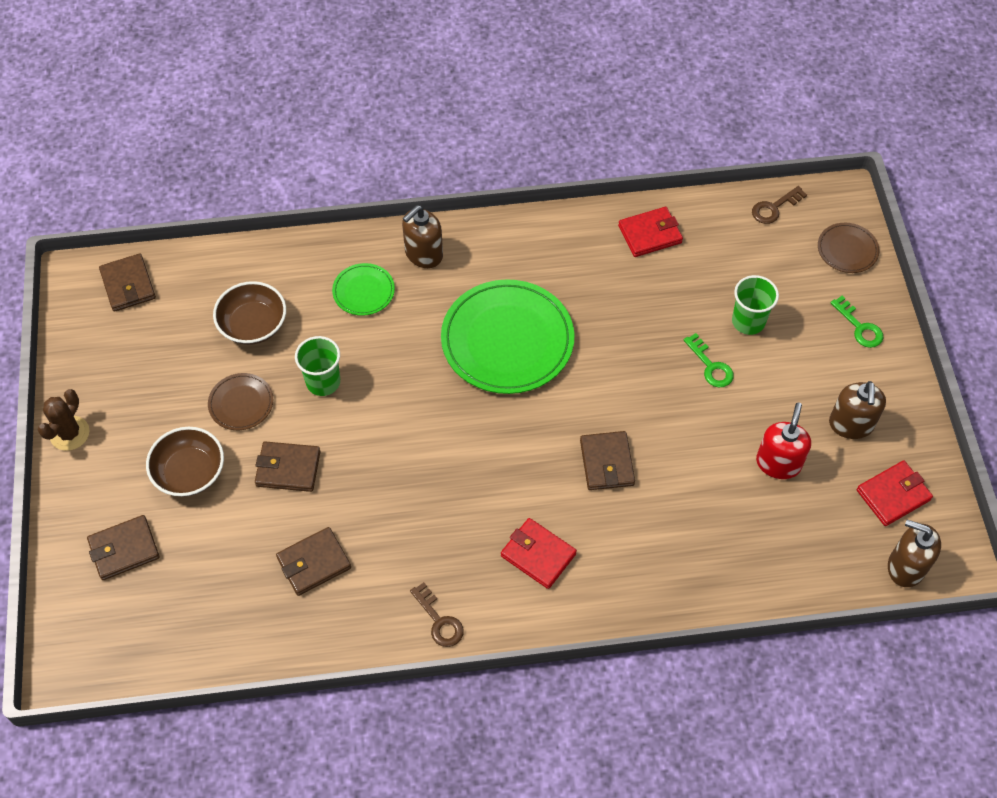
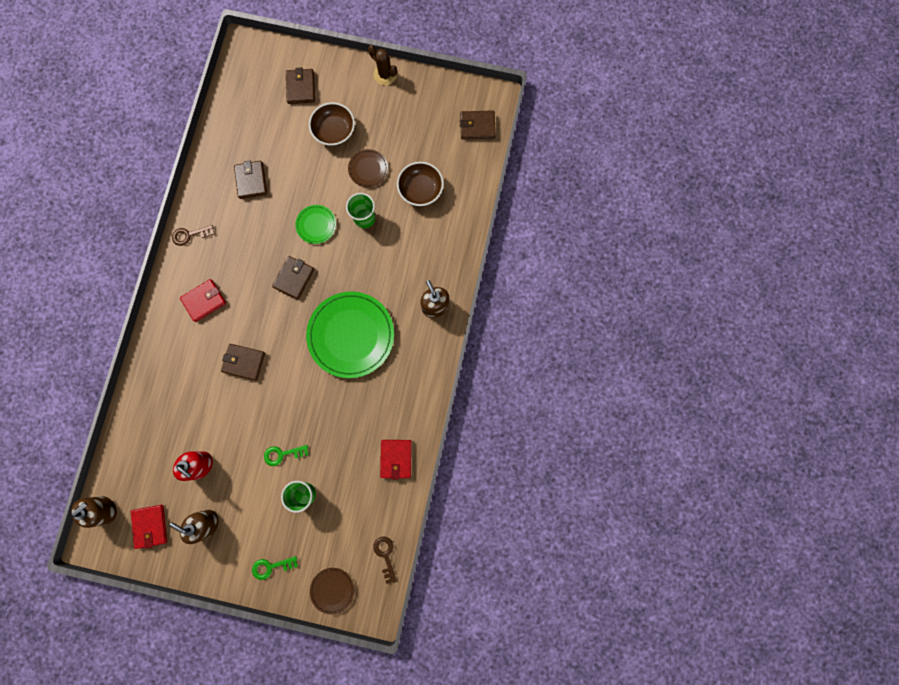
camera: 110 degrees right, 20 degrees up
(288, 468) = (315, 183): brown wallet -> brown wallet (294, 278)
(363, 291) = (420, 261): green plate -> green plate (316, 225)

